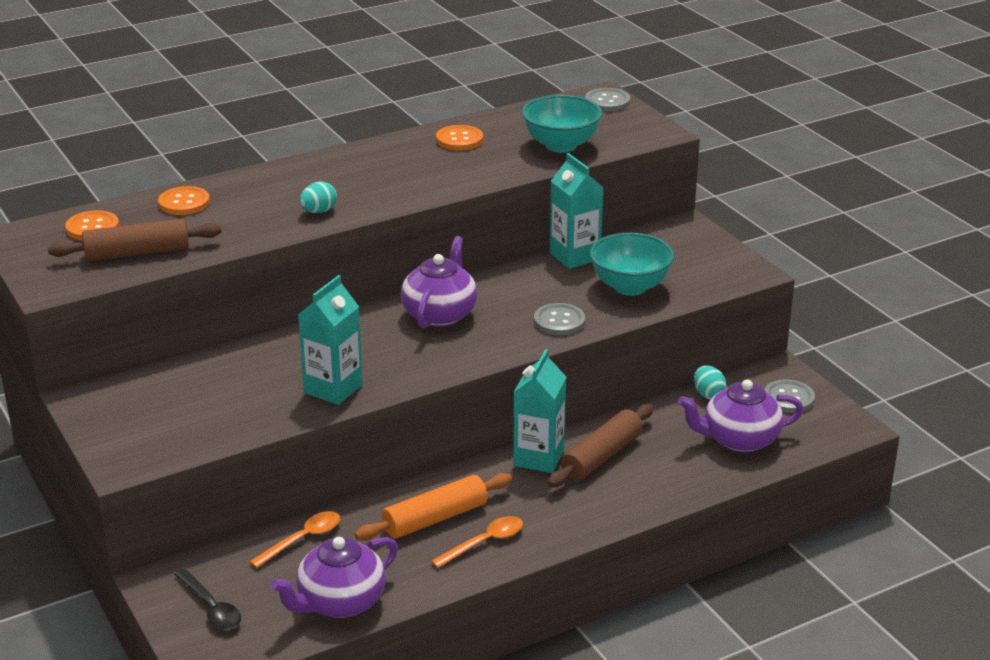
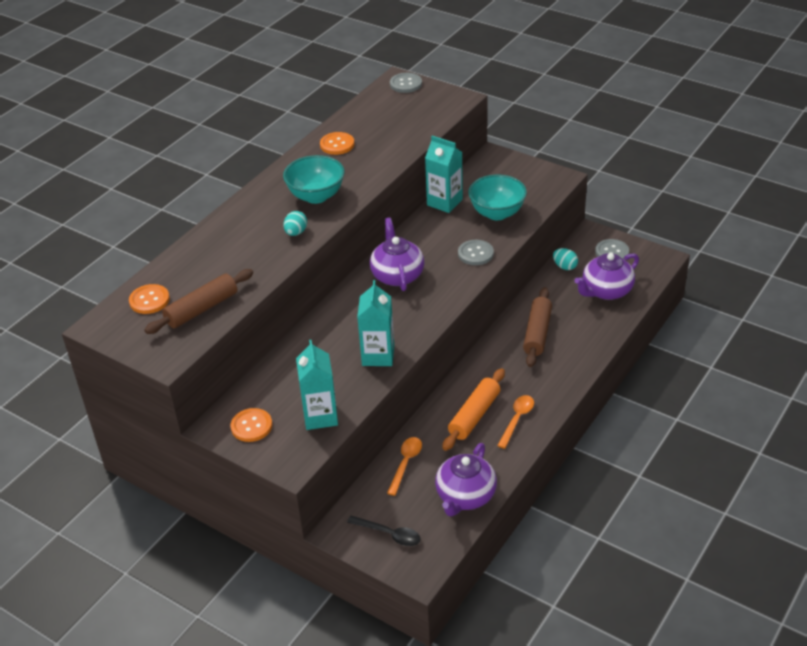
camera: 25 degrees left, 10 degrees up
(184, 203) = (195, 257): orange button -> orange button (251, 426)
(538, 458) = (501, 349): turquoise carton -> turquoise carton (320, 416)
(561, 145) = (407, 128): turquoise bowl -> turquoise bowl (316, 196)

